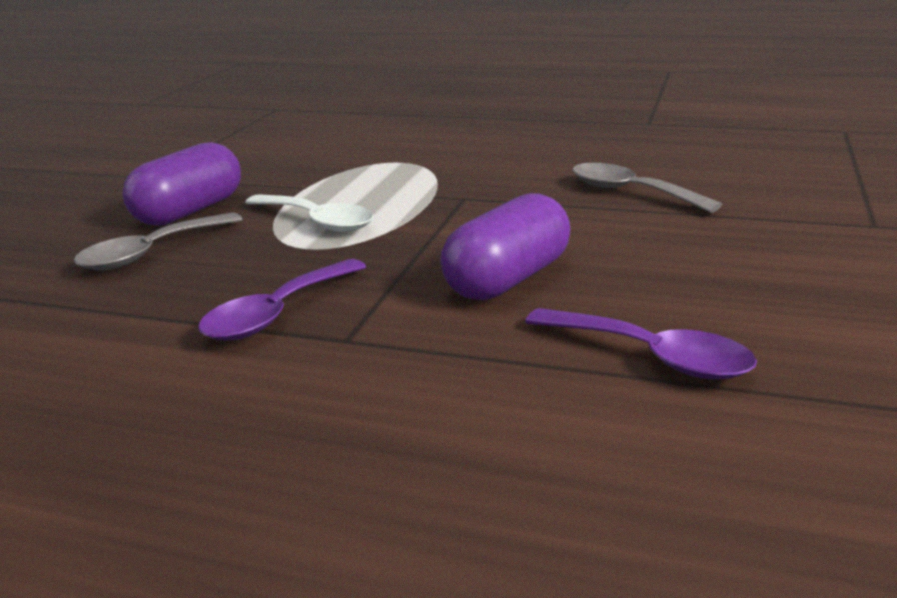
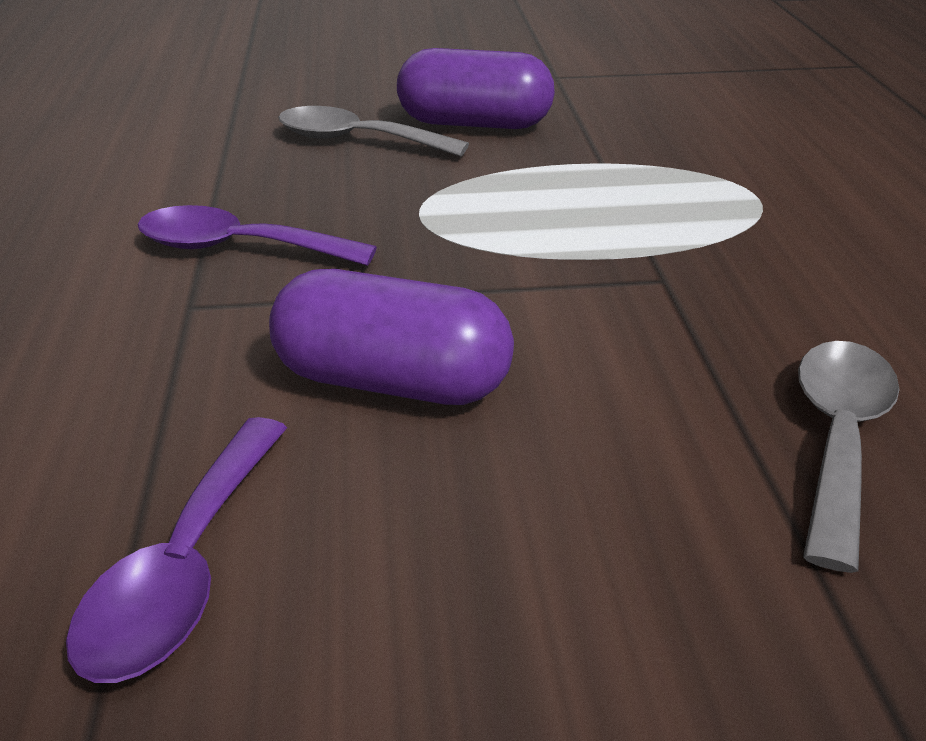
camera: 65 degrees right, 10 degrees up
(317, 221) = (497, 200): white spoon -> none

